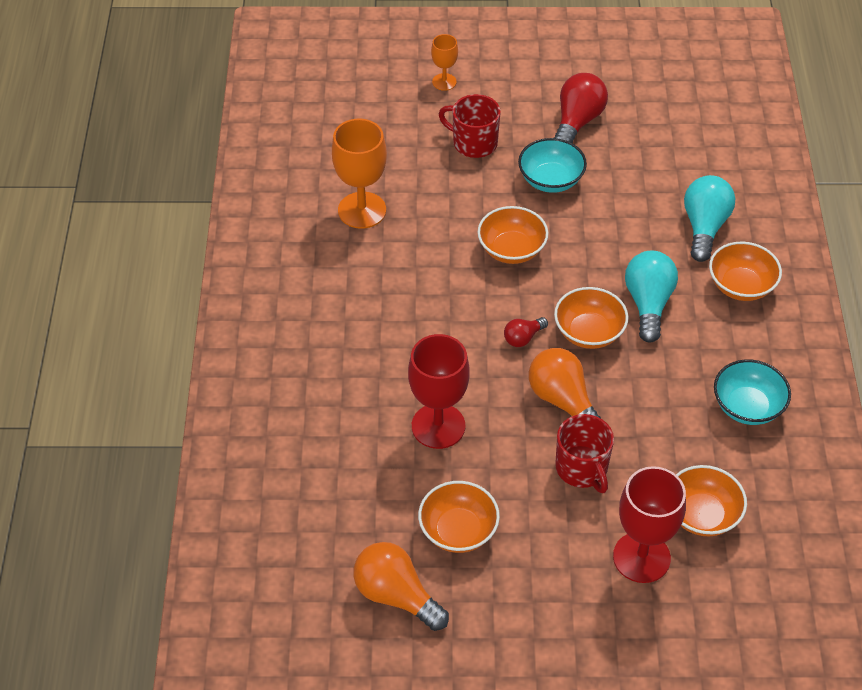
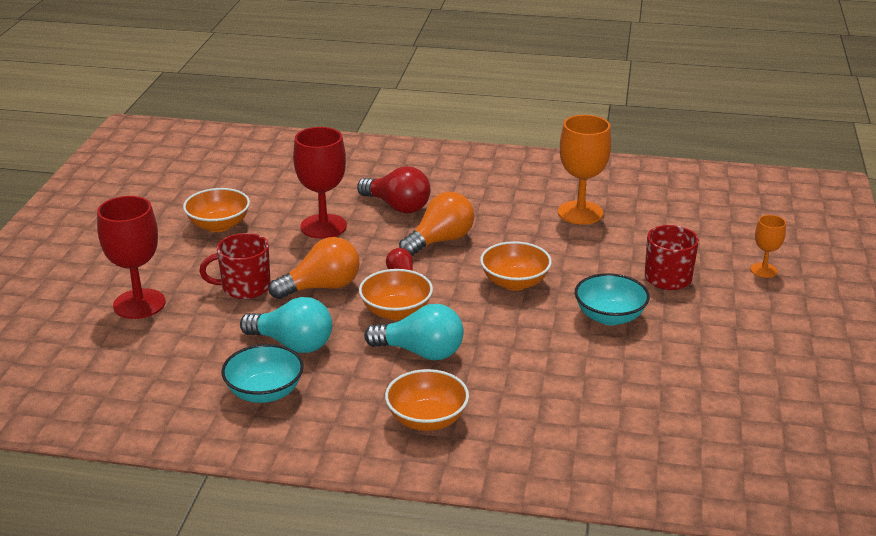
camera: 100 degrees right, 20 degrees down
(396, 595) = (179, 196): orange light bulb -> orange light bulb (440, 241)
(577, 122) = (702, 346): red light bulb -> red light bulb (397, 206)
(702, 515) = (160, 342): orange bowl -> none
(704, 227) = (522, 409): turquoise light bulb -> turquoise light bulb (292, 344)

